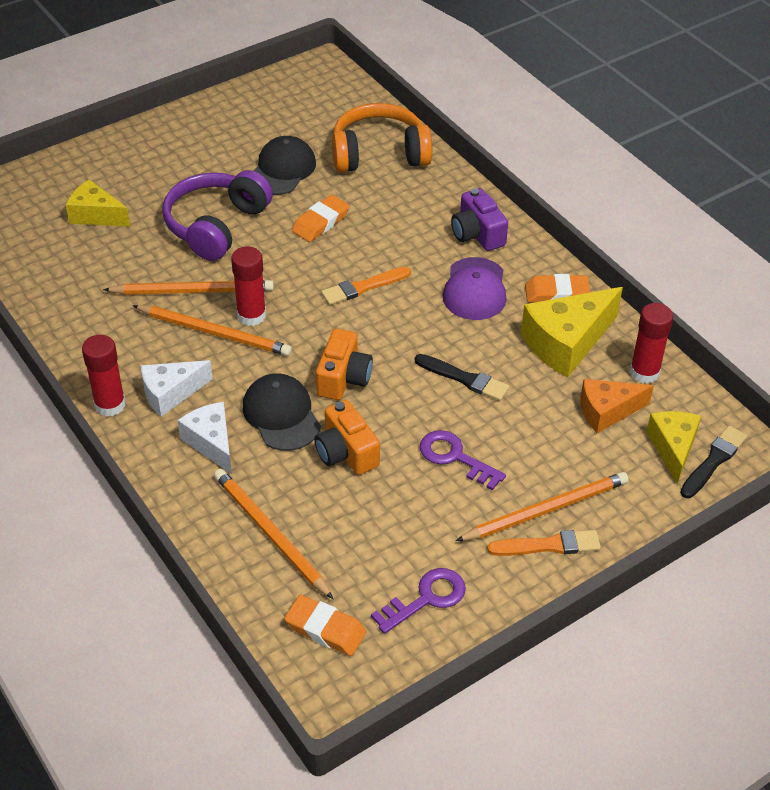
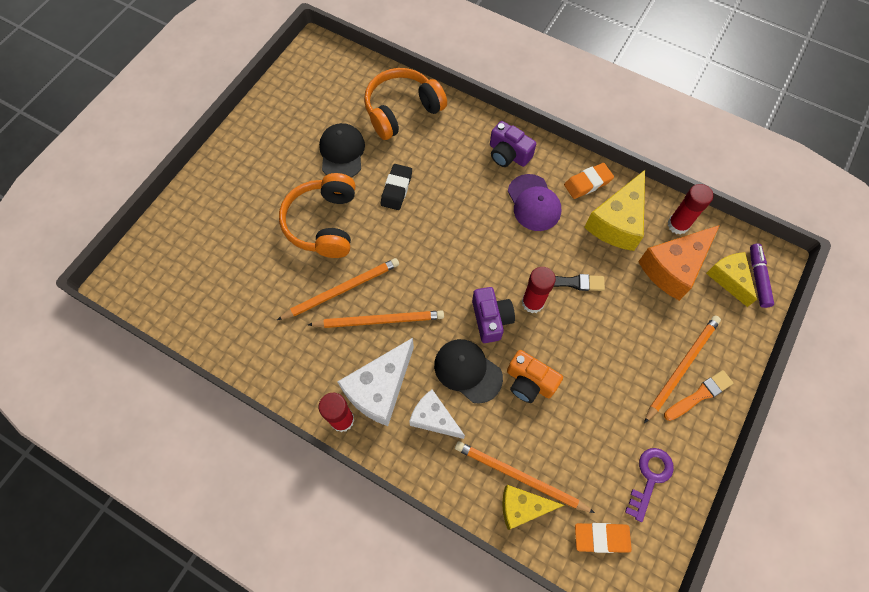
camera: 25 degrees left, 20 degrees up
(96, 215) = (228, 252): yellow cheese -> yellow cheese (522, 507)
(171, 393) = (380, 389): white cheese -> white cheese, size x1.56
(216, 226) = (324, 223): purple headphones -> orange headphones
(251, 315) = (396, 293): red glue stick -> red glue stick (532, 302)
(320, 222) = (396, 189): orange eraser -> black eraser
(343, 378) = (491, 319): orange camera -> purple camera
(363, 287) = (459, 233): orange brush -> none
(455, 457) = (601, 352): purple key -> none
(607, 411) = (673, 268): orange cheese -> orange cheese, size x1.56
(713, 461) = (758, 278): black brush -> purple marker

